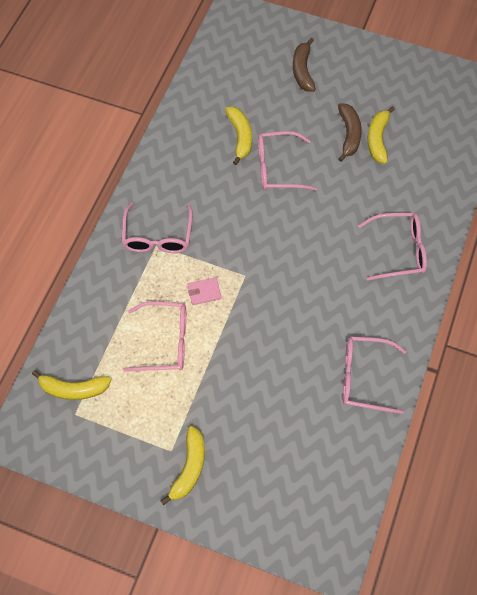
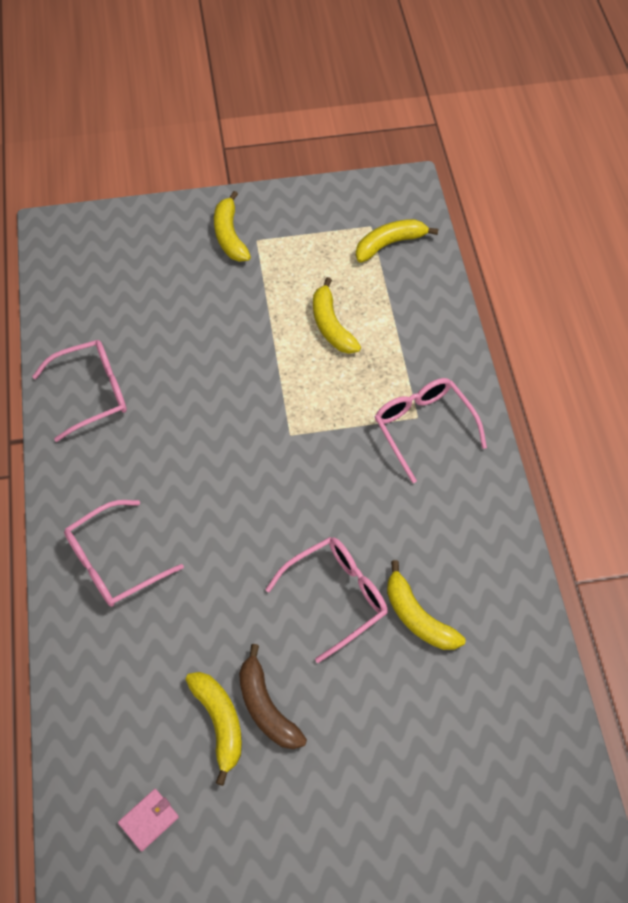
camera: 150 degrees right, 5 degrees down
(165, 341) = (331, 325): pink glasses -> yellow banana
(204, 292) = (325, 394): pink wallet -> pink wallet (149, 820)
(302, 70) = (401, 790): brown banana -> none

